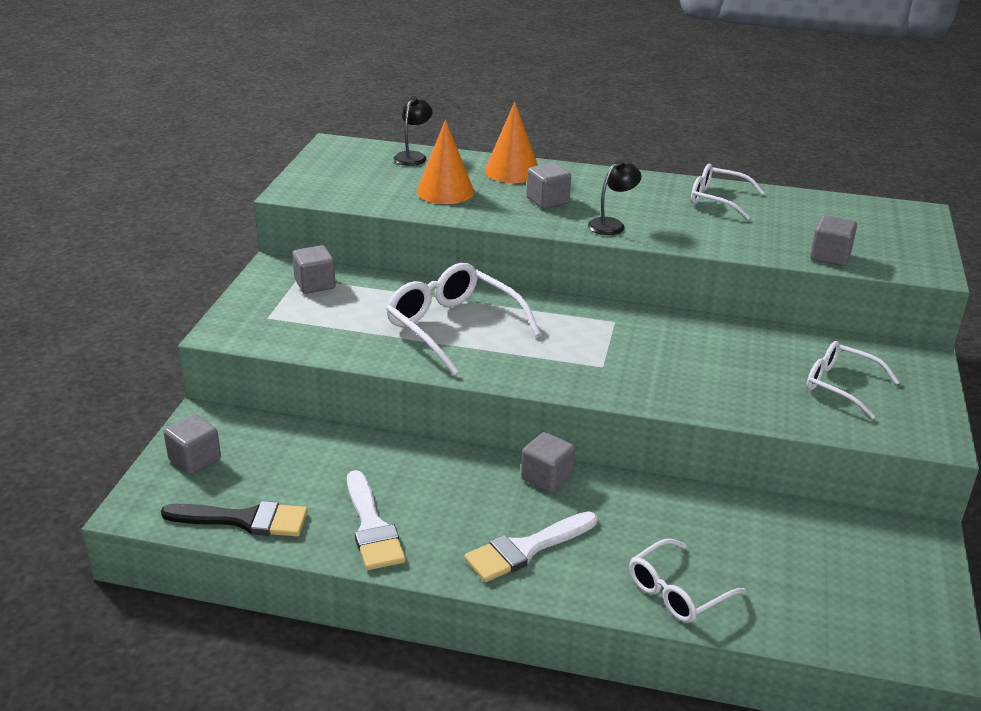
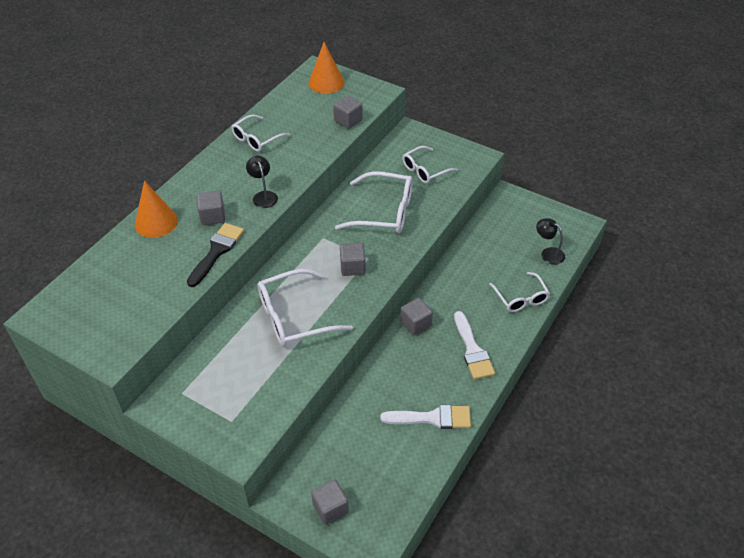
camera: 70 degrees left, 15 degrees up
(244, 520) = (405, 485): black brush -> black brush (217, 251)
(315, 284) = (198, 384): grey cube -> grey cube (353, 267)
(413, 156) = (94, 271): black lamp -> black lamp (548, 253)
(445, 191) = (166, 266): orange cone -> orange cone (326, 82)
(710, 364) = (385, 212): none -> white glasses

